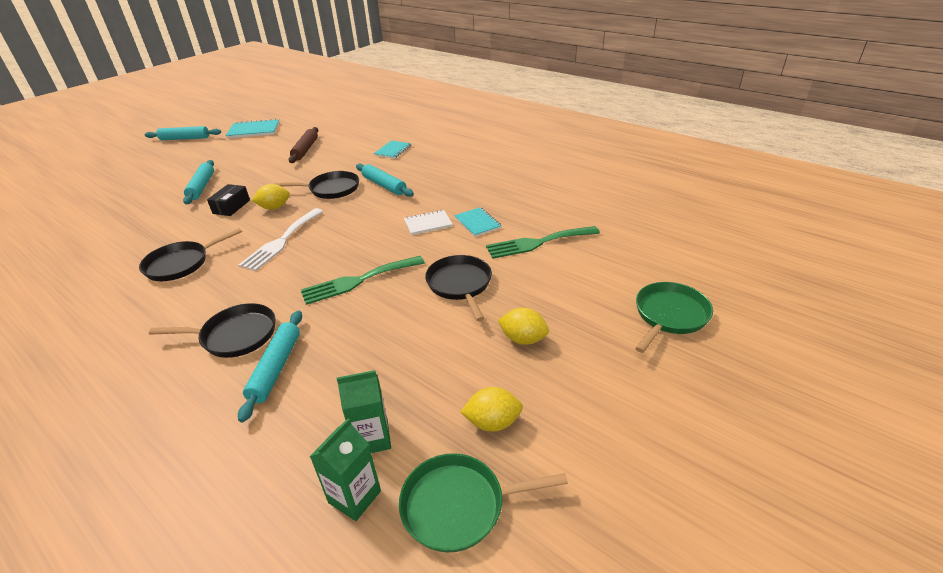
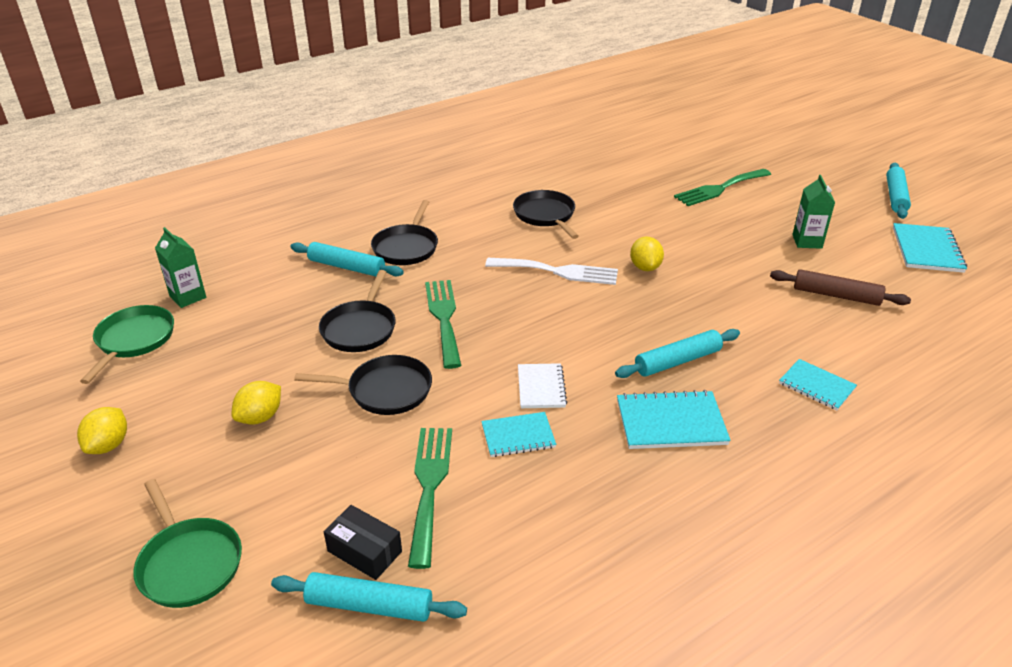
camera: 105 degrees right, 0 degrees up
(153, 192) = (719, 189): none -> green fork
(201, 187) = (725, 217): turquoise rolling pin -> turquoise rolling pin (369, 605)
(231, 207) = (660, 238): black box -> black box (364, 551)
(281, 241) = (558, 271): white fork -> white fork turned 150 degrees clockwise
(332, 189) = (683, 313): black pan -> black pan (360, 328)
(372, 438) = (228, 308): green carton -> green carton (807, 241)
(441, 182) = (671, 422): none -> turquoise notebook
(492, 422) = (183, 372): yellow lemon -> yellow lemon (108, 445)

